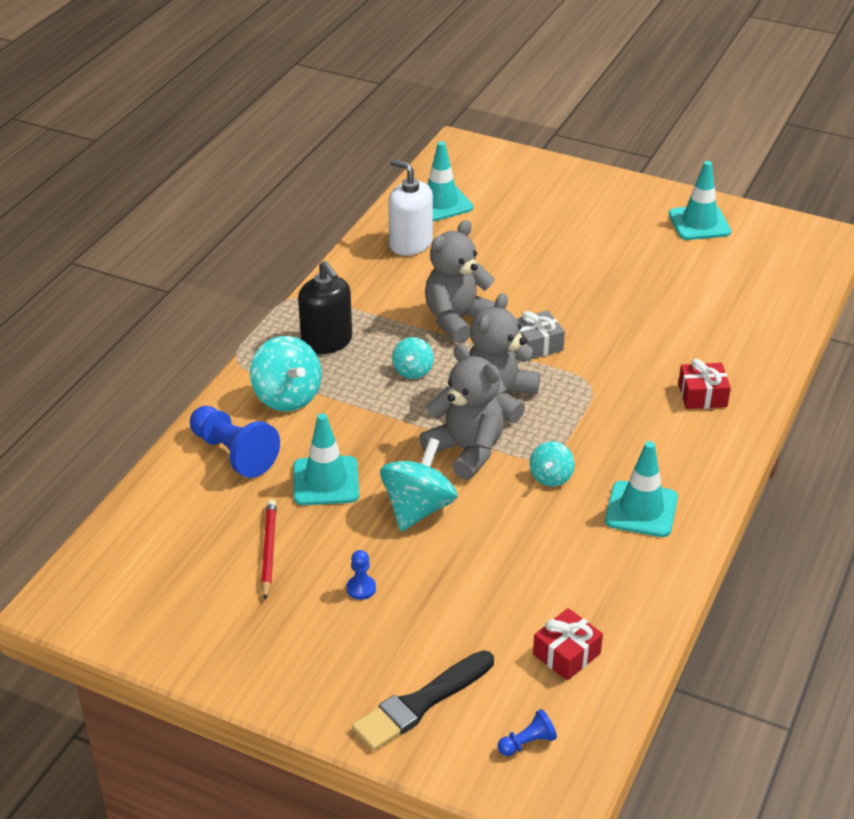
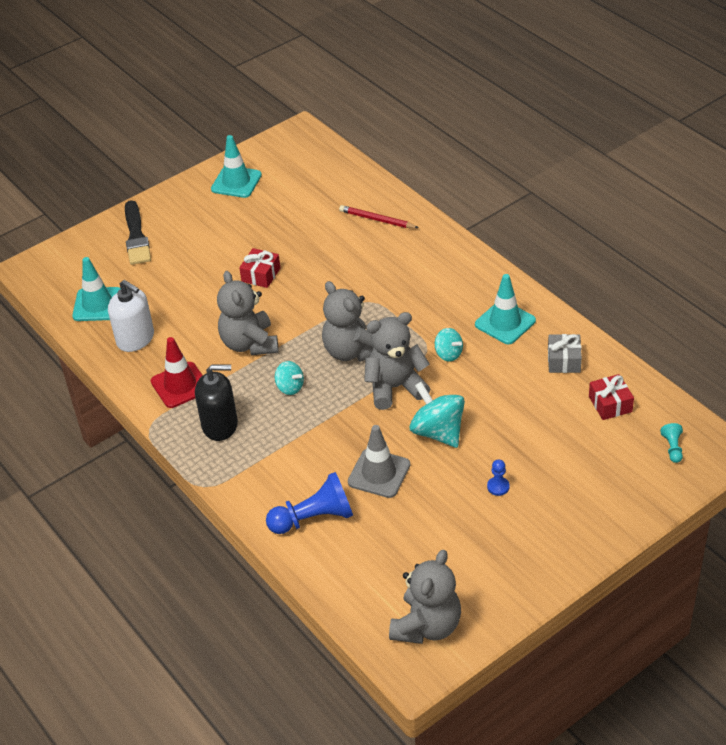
camera: 60 degrees left, 5 degrees up
(122, 593) = (427, 626): none -> grey teddy bear
(269, 550) = (431, 526): red pencil -> red pencil (377, 219)
(287, 397) = (269, 468): turquoise spinning top -> none
(325, 481) = (379, 473): turquoise traffic cone -> grey traffic cone
(365, 295) = (180, 385): none -> red traffic cone
(410, 243) = (135, 339): white soap dispenser -> white soap dispenser turned 120 degrees counterclockwise
(421, 703) = (616, 488): black brush -> black brush (136, 236)
(527, 742) = (672, 448): blue pawn -> turquoise pawn
(537, 345) = (308, 312): grey gift -> grey gift (564, 360)
(702, 395) = (417, 253): red gift -> red gift (261, 275)

